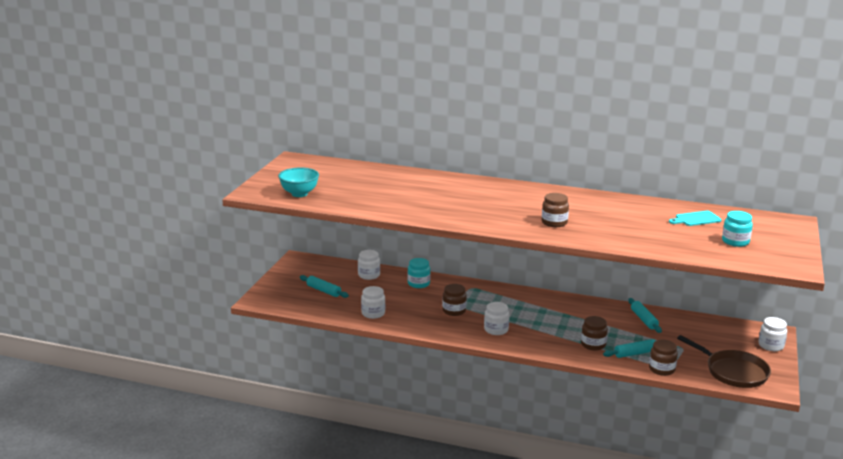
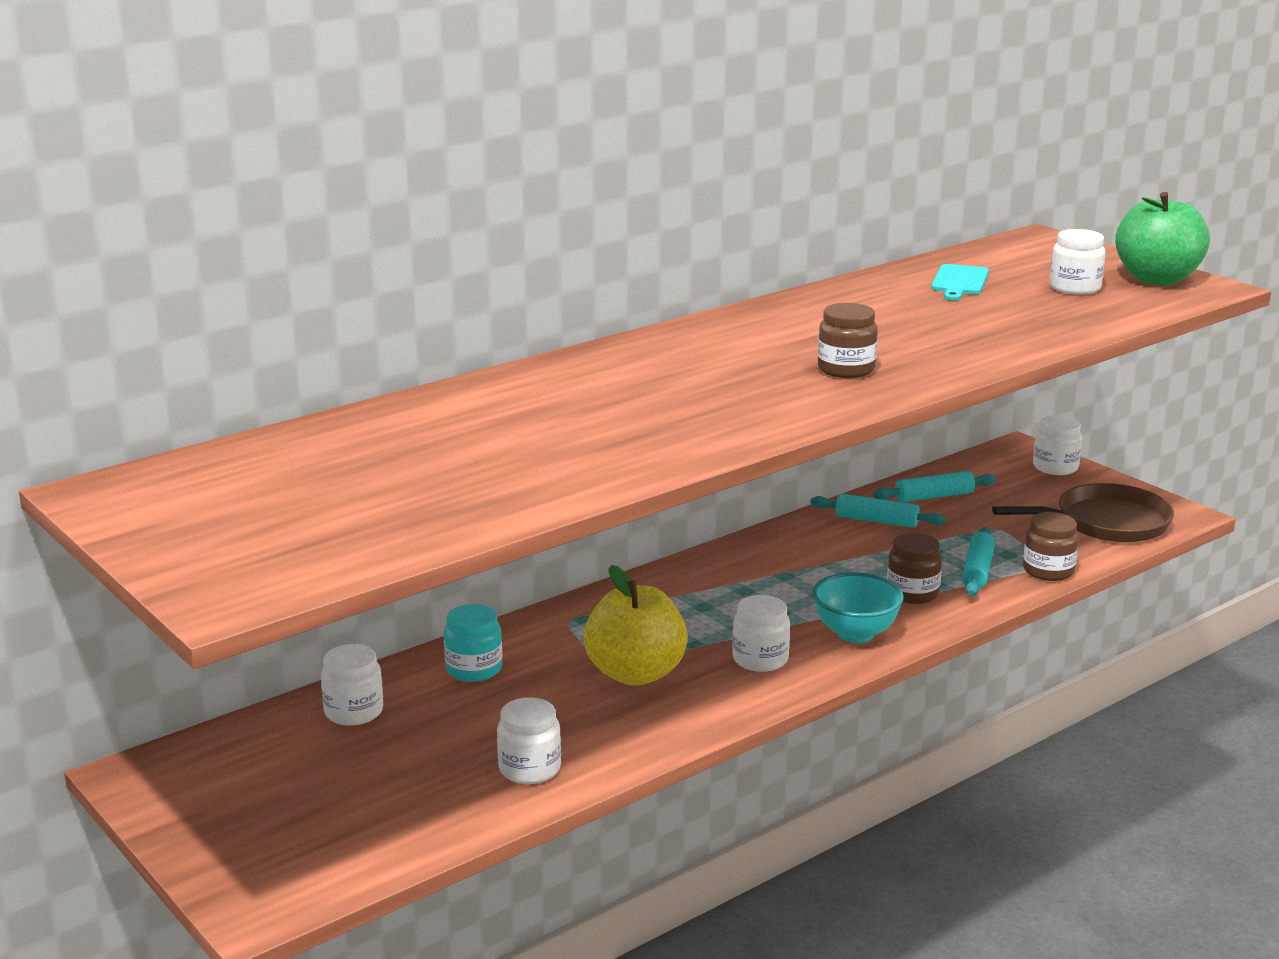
camera: 55 degrees left, 0 degrees up
(299, 194) = (330, 545): turquoise bowl -> turquoise bowl (855, 634)
(323, 291) = (342, 795): turquoise rolling pin -> turquoise rolling pin (934, 496)
(454, 311) = (635, 674): brown jar -> yellow apple
(735, 241) = (1075, 288): turquoise jar -> white jar
(784, 255) = (1157, 279): none -> green apple

